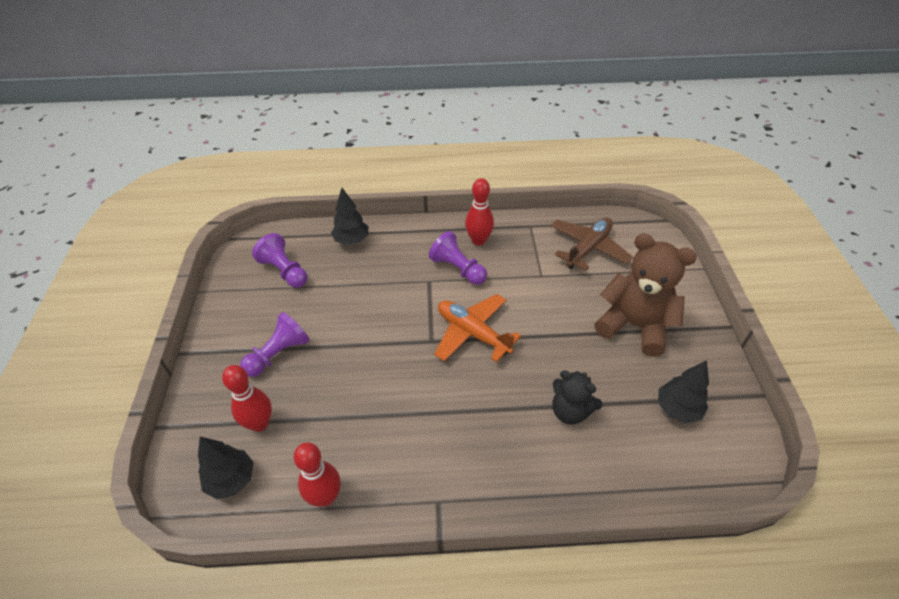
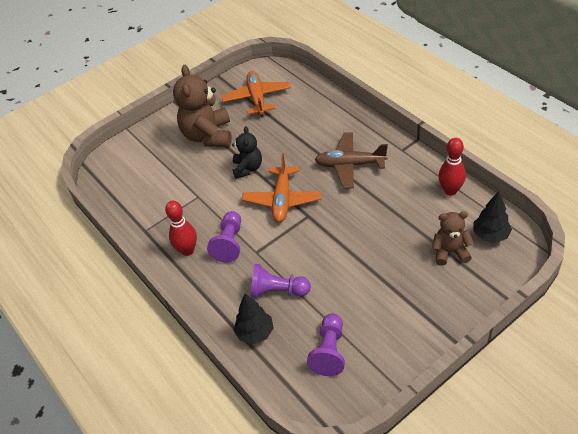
camera: 120 degrees left, 0 degrees up
(260, 423) = (450, 252): red bowling pin -> brown teddy bear
(278, 354) = (399, 286): purple pawn -> purple pawn (278, 291)
(570, 411) = (298, 132): black teddy bear -> black teddy bear (248, 168)
(588, 248) = (148, 187): brown plane -> brown plane (350, 165)
(677, 409) = (257, 98): black tree -> orange plane

